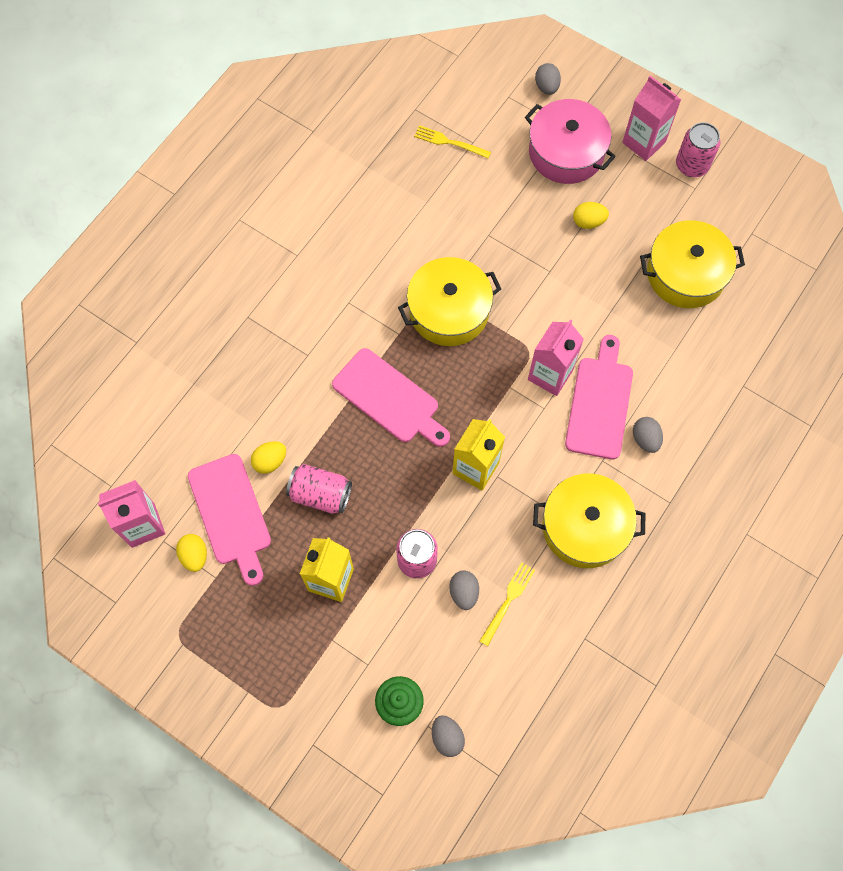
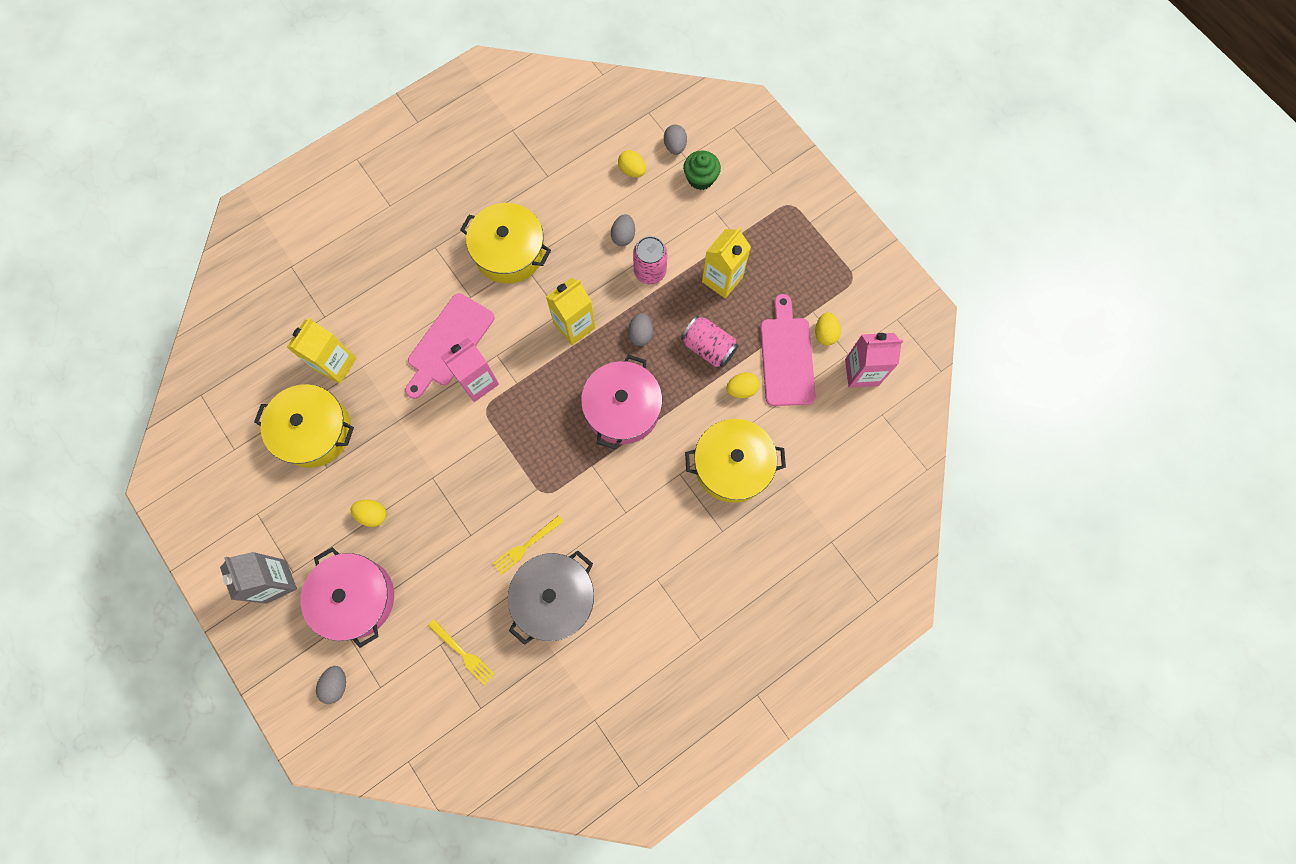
camera: 160 degrees left, 5 degrees up
(386, 209) = (554, 598): none -> grey pot
(389, 398) = (622, 408): pink cutting board -> pink pot
(449, 311) = (539, 471): yellow pot -> yellow pot (732, 465)
(487, 683) = (632, 170): none -> yellow egg
(508, 600) = (592, 220): yellow fork -> yellow fork (525, 546)
(643, 142) = (276, 581): pink carton -> grey carton
(645, 439) = (427, 301): grey egg -> grey egg (640, 334)
(692, 165) = (246, 539): pink can -> none
(703, 342) = (335, 364): none -> yellow carton

